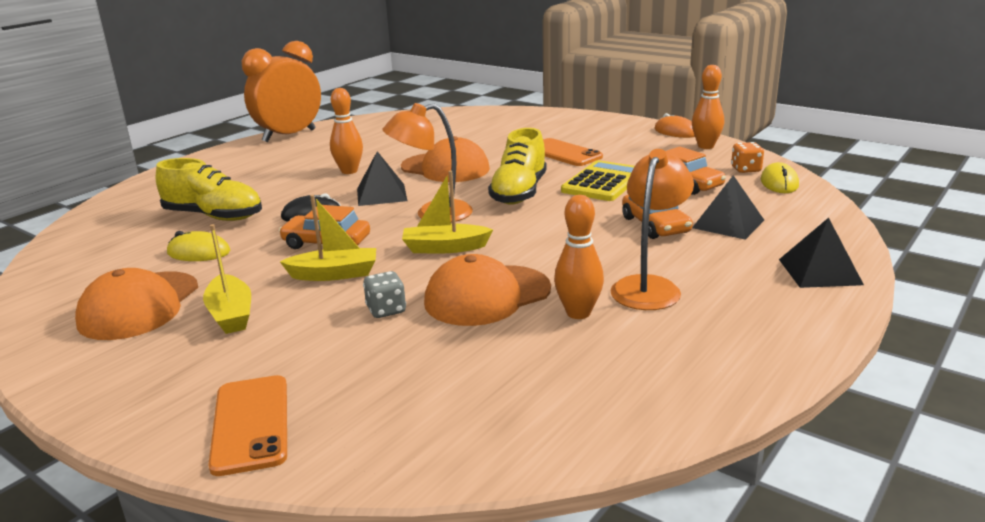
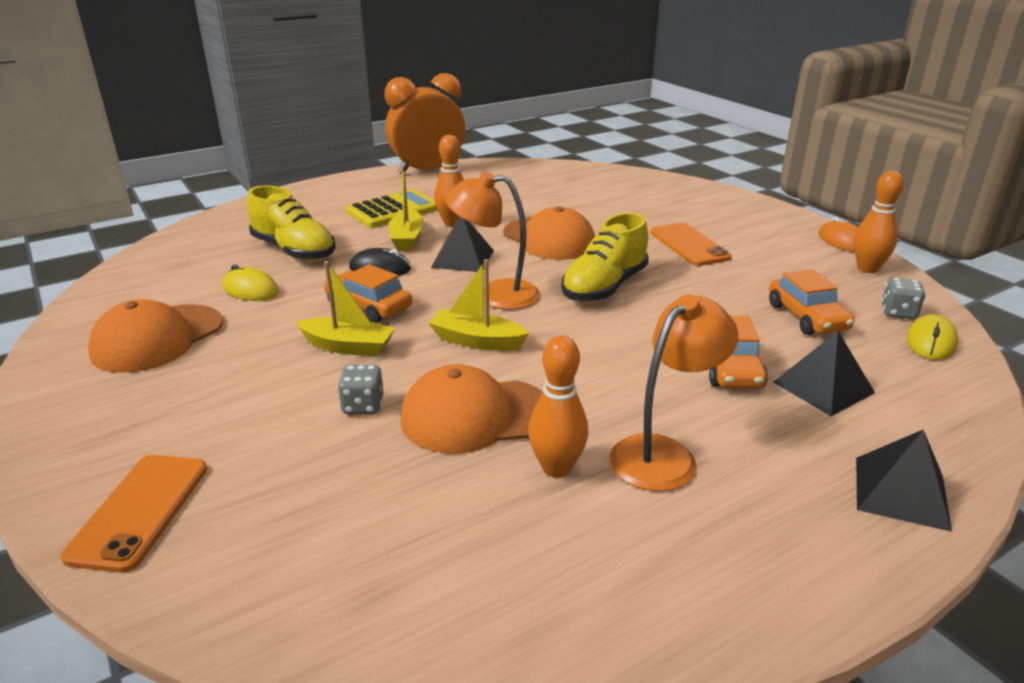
camera: 20 degrees right, 5 degrees up
(231, 314) = (223, 370): yellow boat -> yellow boat (407, 238)
(603, 182) = (708, 294): yellow calculator -> yellow calculator (393, 210)
(746, 169) = (898, 313): orange dice -> grey dice

